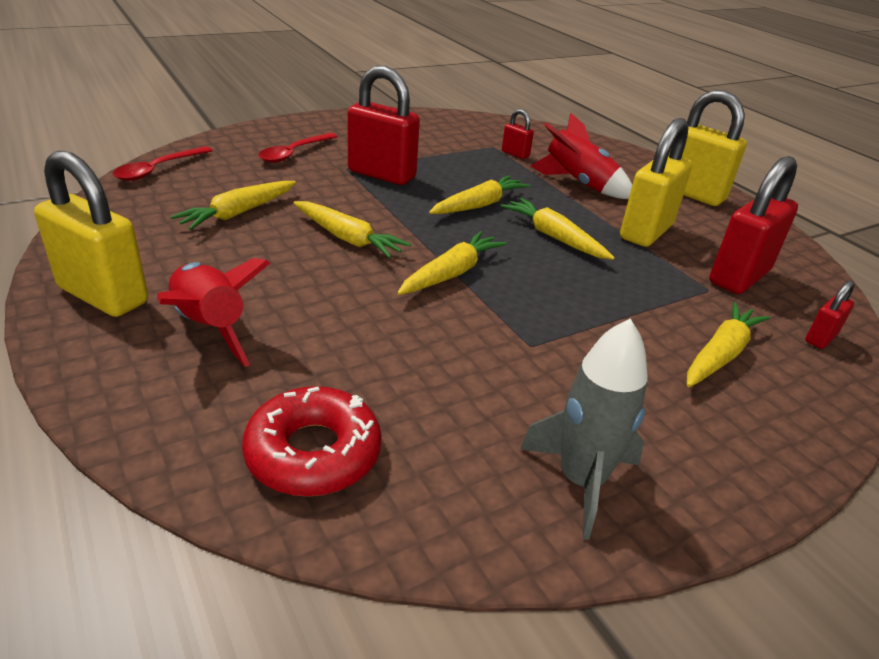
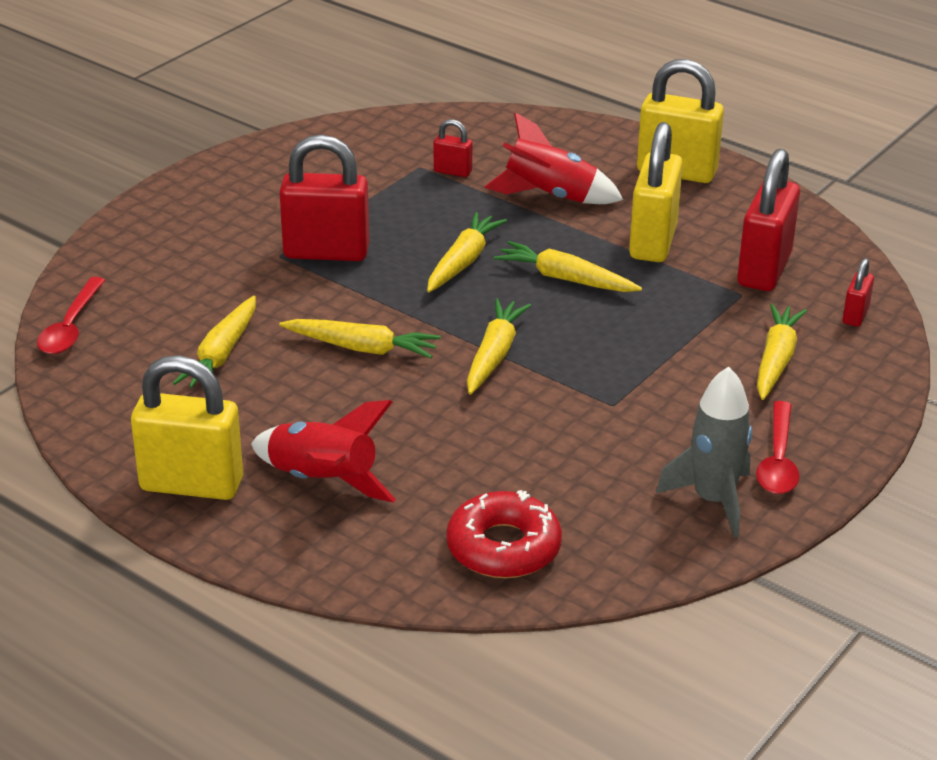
camera: 20 degrees left, 0 degrees up
(294, 153) = (199, 252): red spoon -> red spoon (778, 460)

